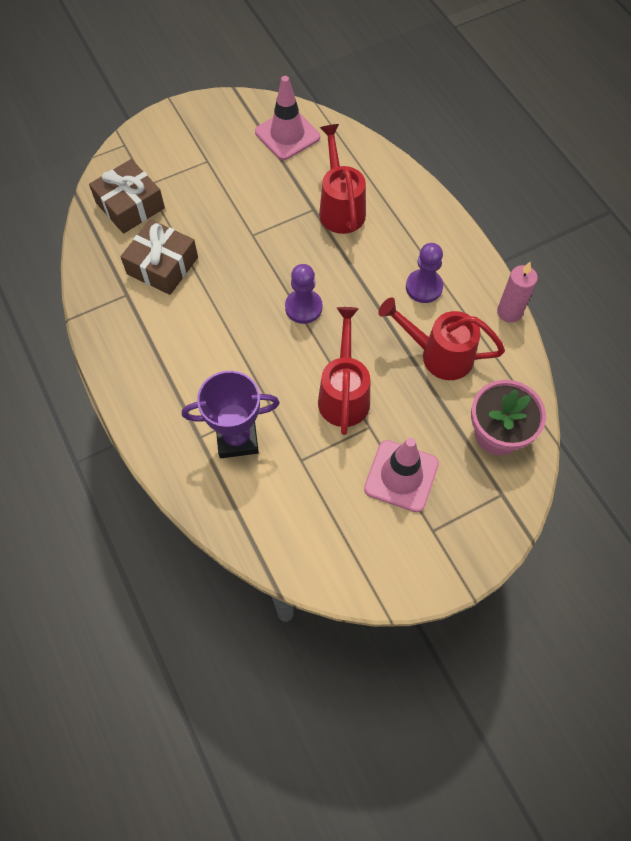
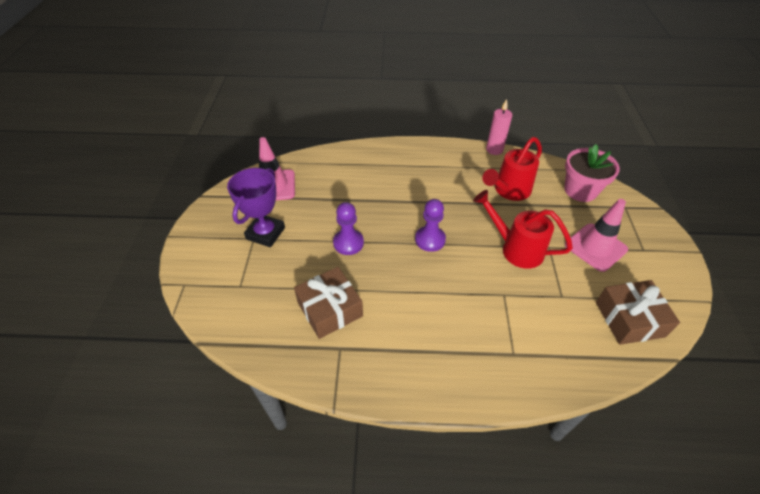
camera: 60 degrees left, 15 degrees down
(130, 205) = (250, 306): brown gift -> brown gift (629, 319)
(237, 438) = (526, 328): purple trophy -> purple trophy (265, 233)
(340, 208) = (360, 186): red watering can -> none
(424, 287) = (452, 176): purple pawn -> purple pawn (348, 243)

